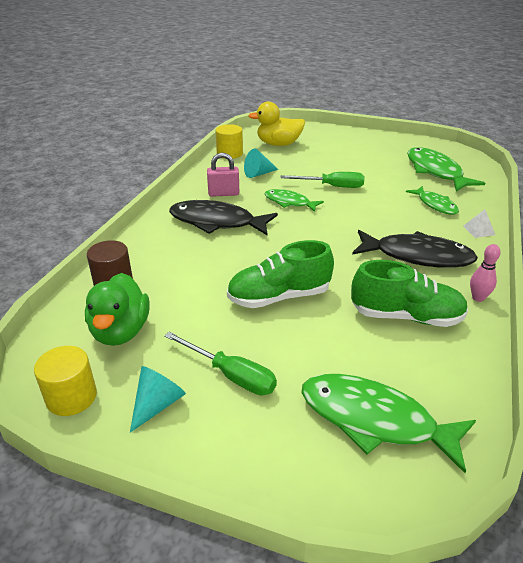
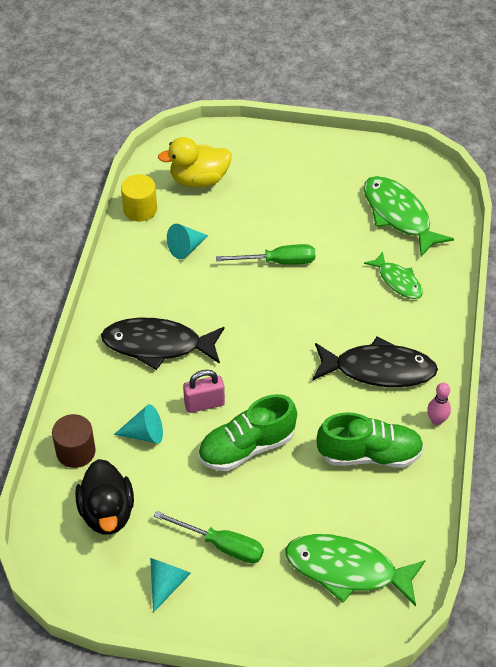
camera: 10 degrees left, 15 degrees up
(71, 397) = (91, 588): yellow cylinder -> none
(121, 331) = (107, 513): green duck -> black duck
(183, 276) = (145, 434): none -> turquoise cone
(223, 194) = (153, 293): pink padlock -> pink padlock (204, 404)
(289, 202) = (233, 299): green fish -> none
(479, 230) = (443, 319): white pyramid -> none

